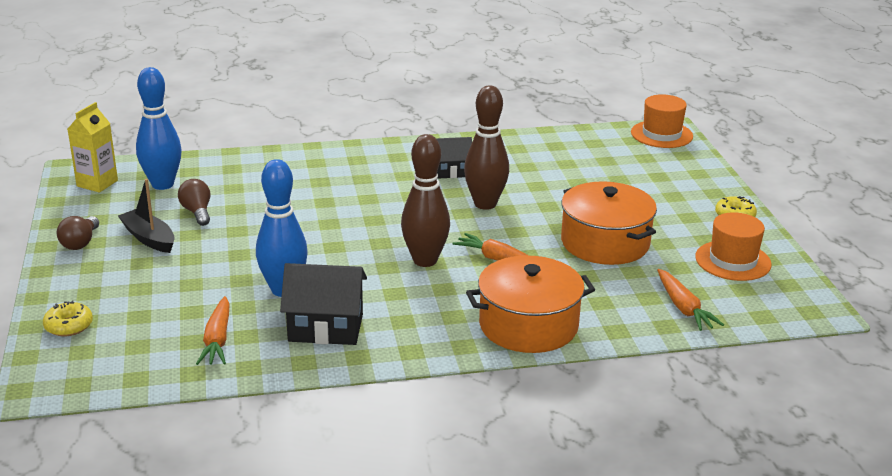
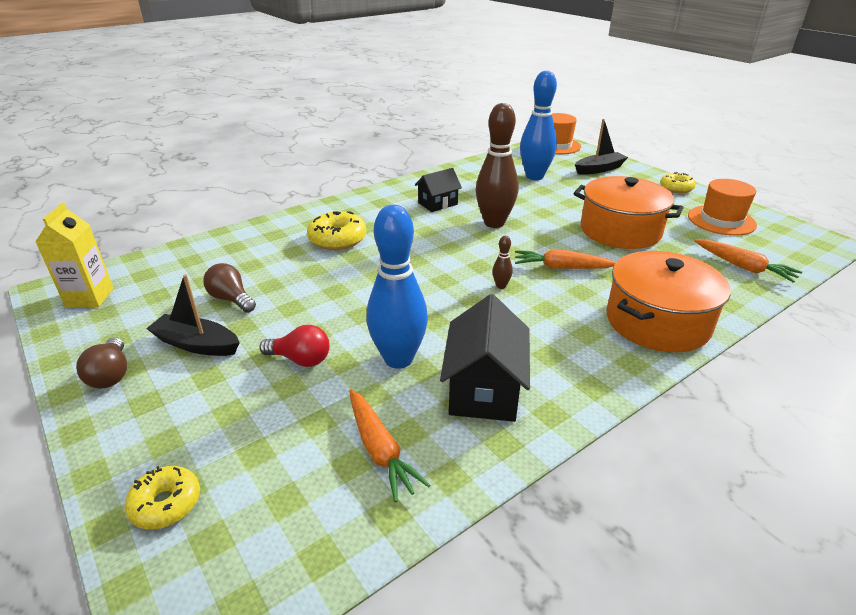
camera: 25 degrees left, 5 degrees up
(162, 184) = (170, 280): blue bowling pin -> blue bowling pin (534, 176)
(213, 270) = (300, 359): none -> red light bulb
(324, 183) = (337, 239): none -> yellow donut
(326, 328) = (484, 389): black house -> black house turned 60 degrees counterclockwise
(425, 260) = (501, 286): brown bowling pin -> brown bowling pin, size x0.40
(674, 174) = (599, 169): none -> black boat

